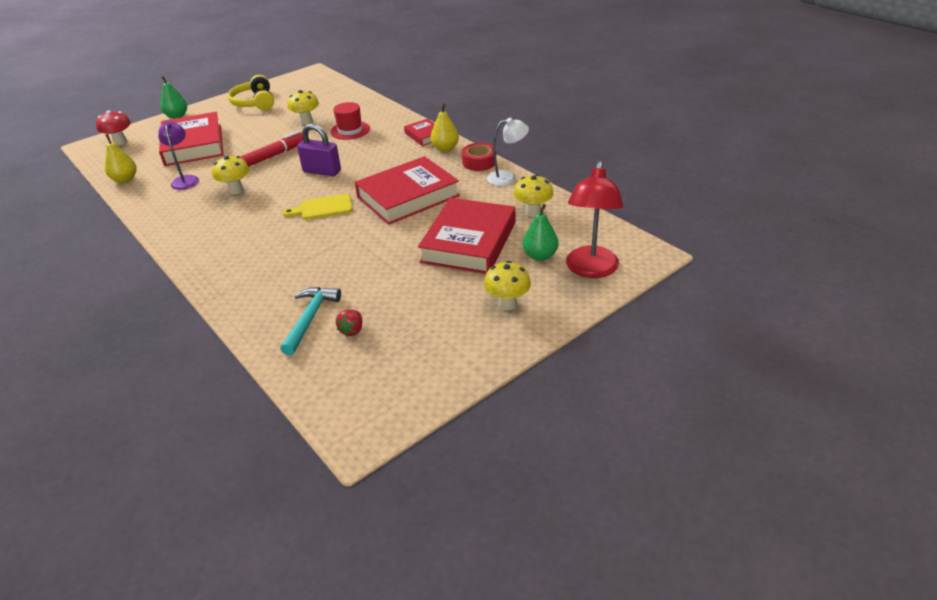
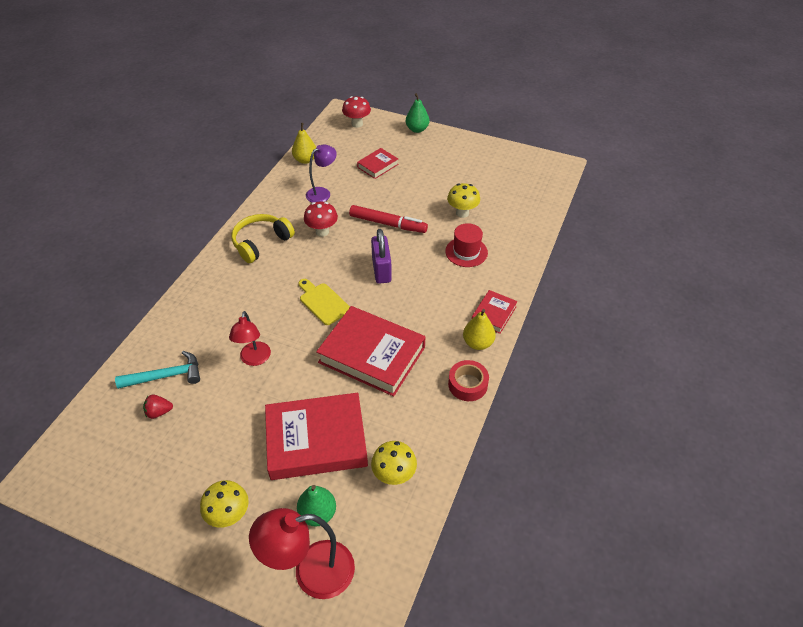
camera: 60 degrees right, 10 degrees up
(193, 145) = (378, 166): red book -> red book, size x0.49
(236, 190) = (322, 232): yellow mushroom -> red mushroom
(254, 102) = (473, 160): yellow headphones -> yellow headphones (261, 242)
(348, 258) = (254, 359): none -> red lamp
(507, 178) = (450, 423): white lamp -> none

